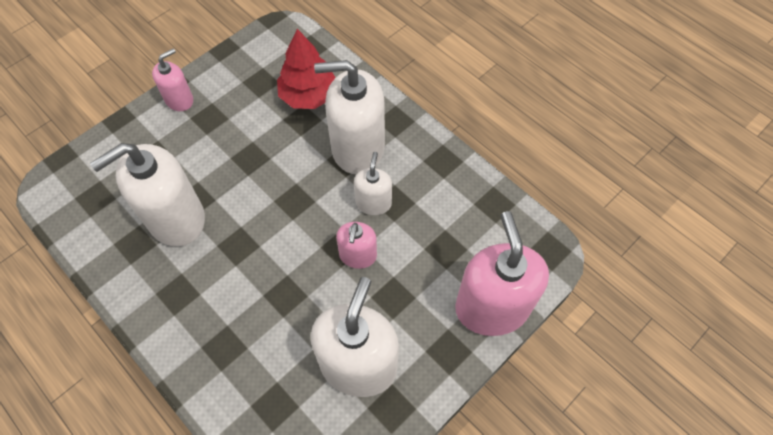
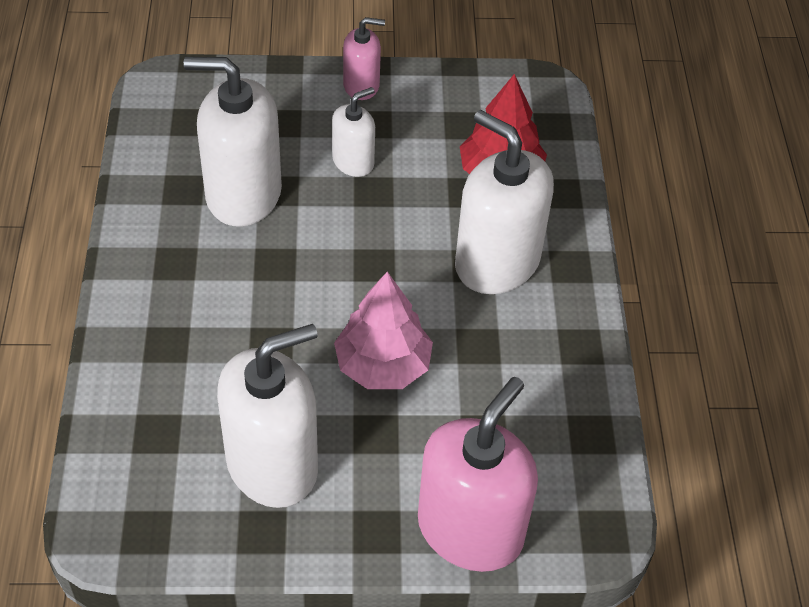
camera: 40 degrees right, 10 degrees down
(358, 255) = (382, 365): pink soap dispenser -> pink tree
(373, 203) = (455, 328): white soap dispenser -> white soap dispenser (353, 162)

